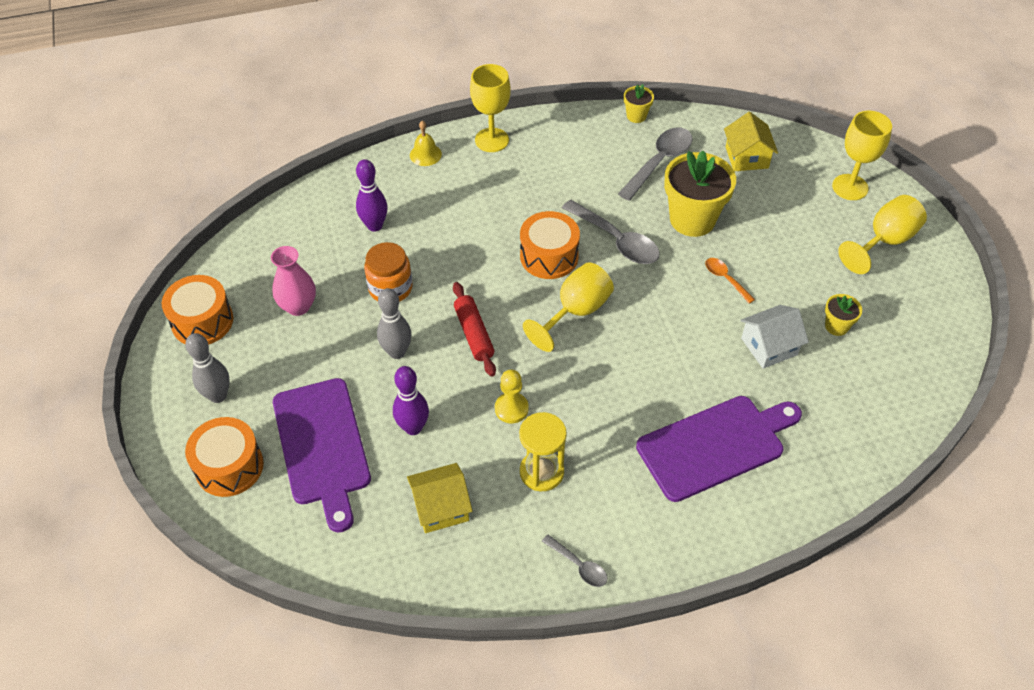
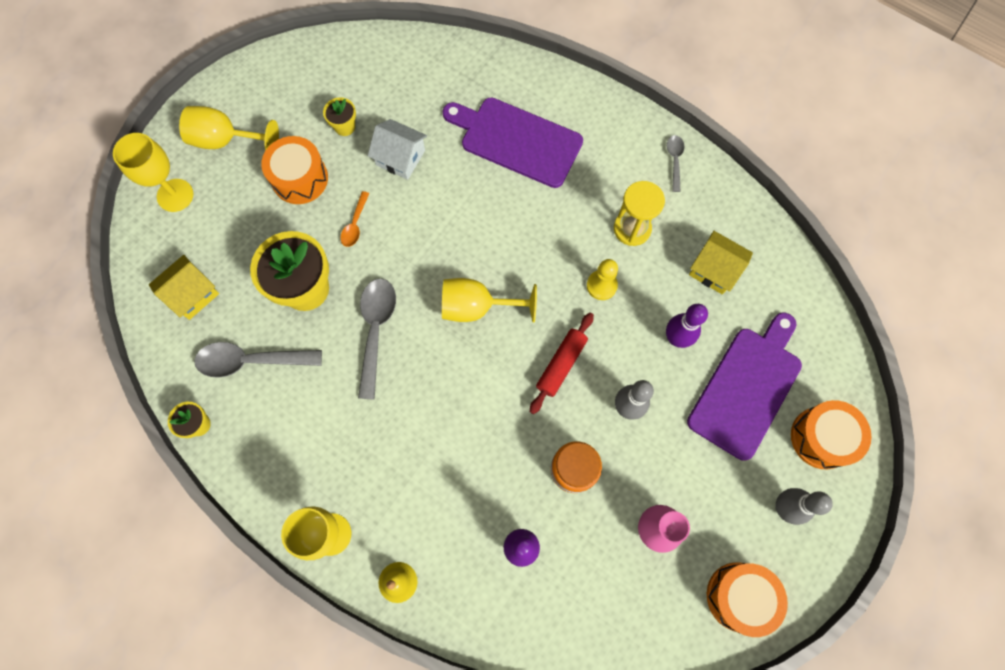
camera: 130 degrees left, 20 degrees up
(549, 256) = (436, 370): orange drum -> orange drum (300, 178)

